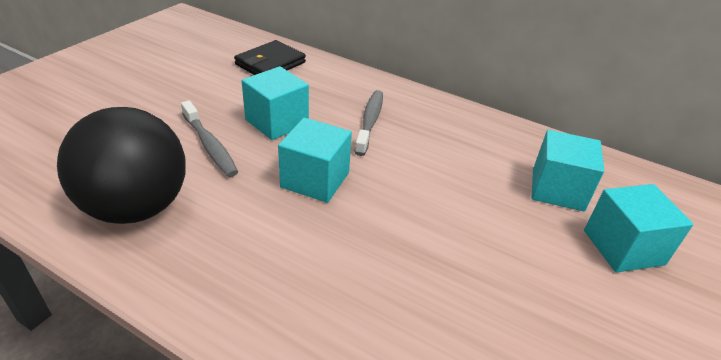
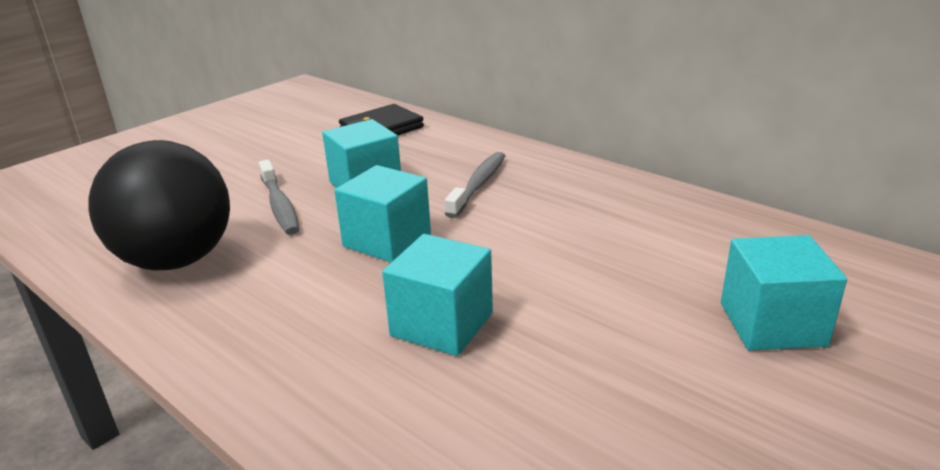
camera: 15 degrees right, 10 degrees down
(557, 189) = (702, 258): turquoise cube -> turquoise cube (442, 324)

